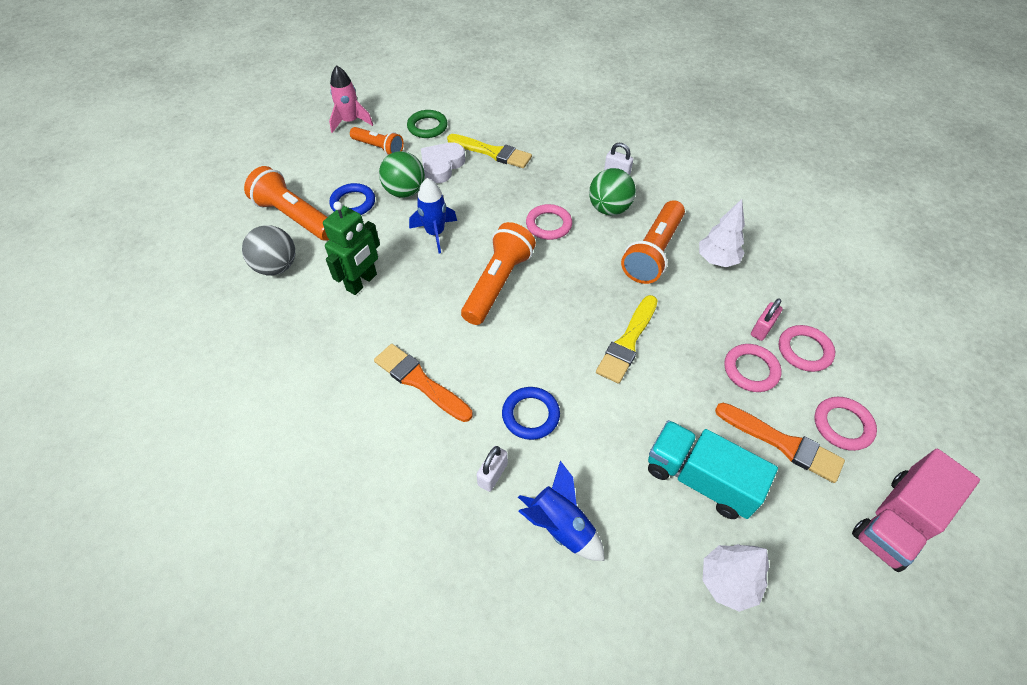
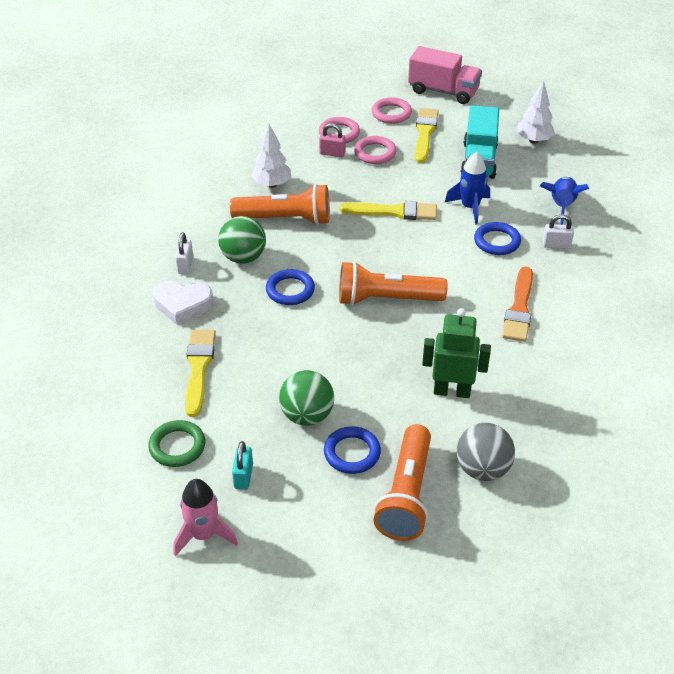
camera: 115 degrees left, 10 degrees down
(379, 148) = (243, 476): orange flashlight -> turquoise padlock
(435, 233) = (353, 365): blue rocket -> blue rocket (470, 207)
(442, 165) = (245, 402): white heart -> white heart (182, 305)
(548, 225) = (290, 290): pink ring -> blue ring
(782, 443) = (425, 133): orange brush -> yellow brush

